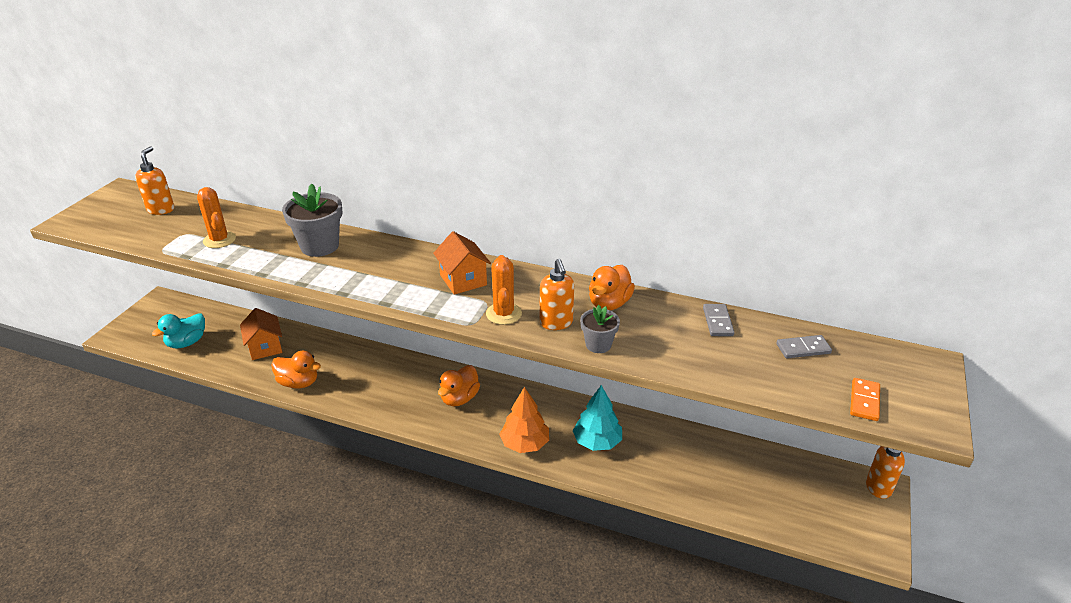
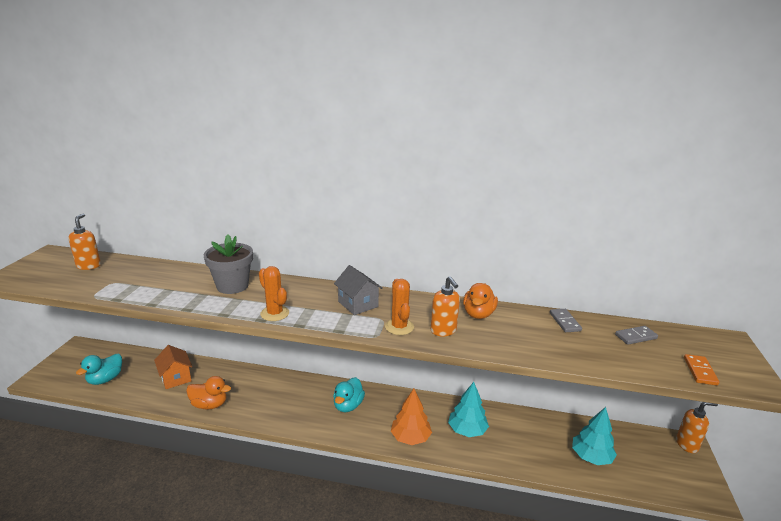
camera: 10 degrees left, 10 degrees down
(219, 240) = (144, 286): orange cactus -> orange cactus (275, 313)
(459, 398) = (348, 405): orange duck -> turquoise duck
(463, 280) = (358, 304): orange house -> grey house
(598, 345) = (483, 345): grey flower pot -> none
(744, 489) = (591, 457): none -> turquoise tree

